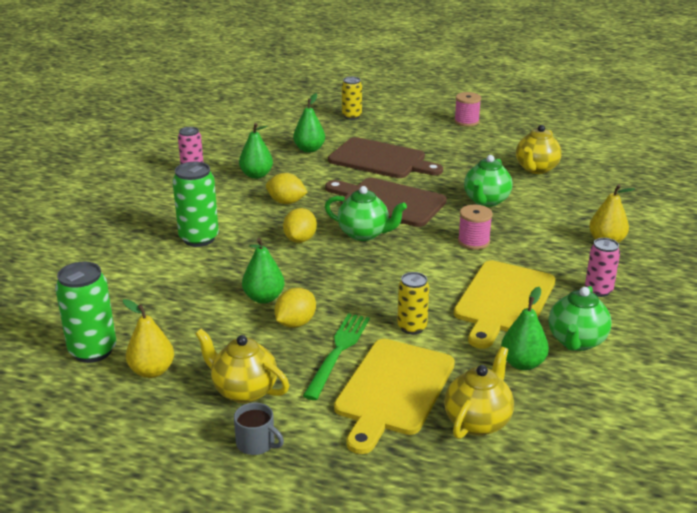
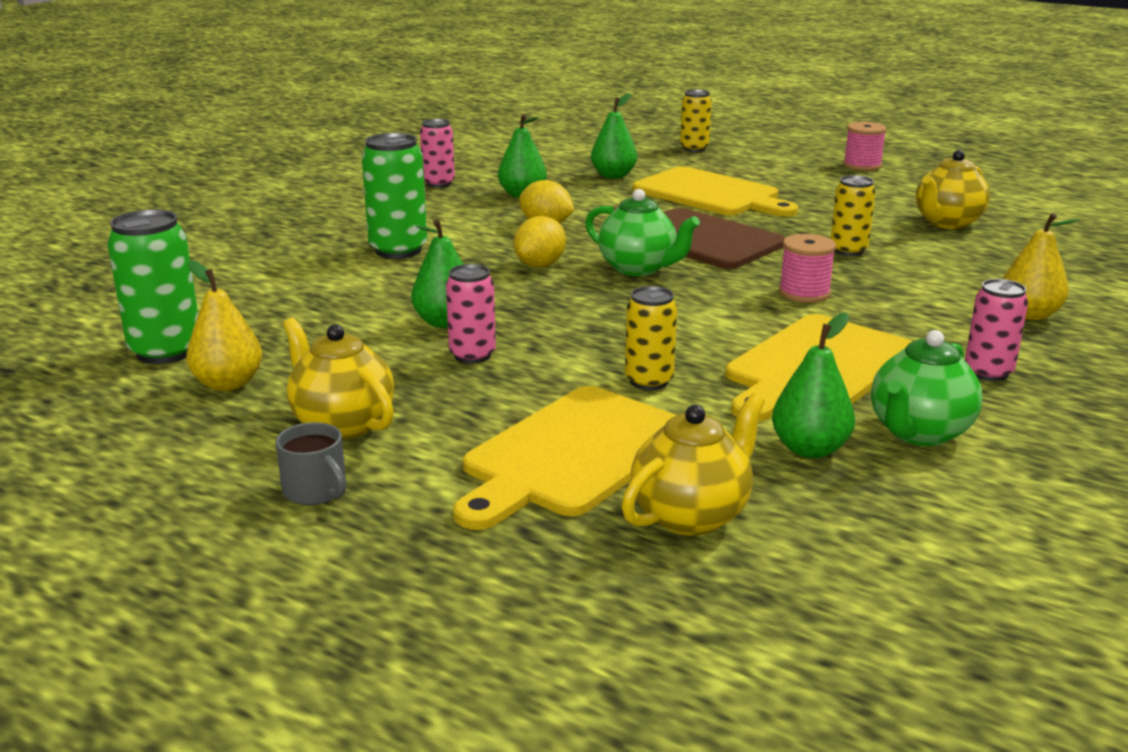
camera: 15 degrees right, 5 degrees down
(295, 323) = (472, 355): yellow lemon -> pink can
(338, 352) = (514, 397): green fork -> none
(380, 159) = (710, 194): brown cutting board -> yellow cutting board
(486, 201) = (848, 250): green teapot -> yellow can

